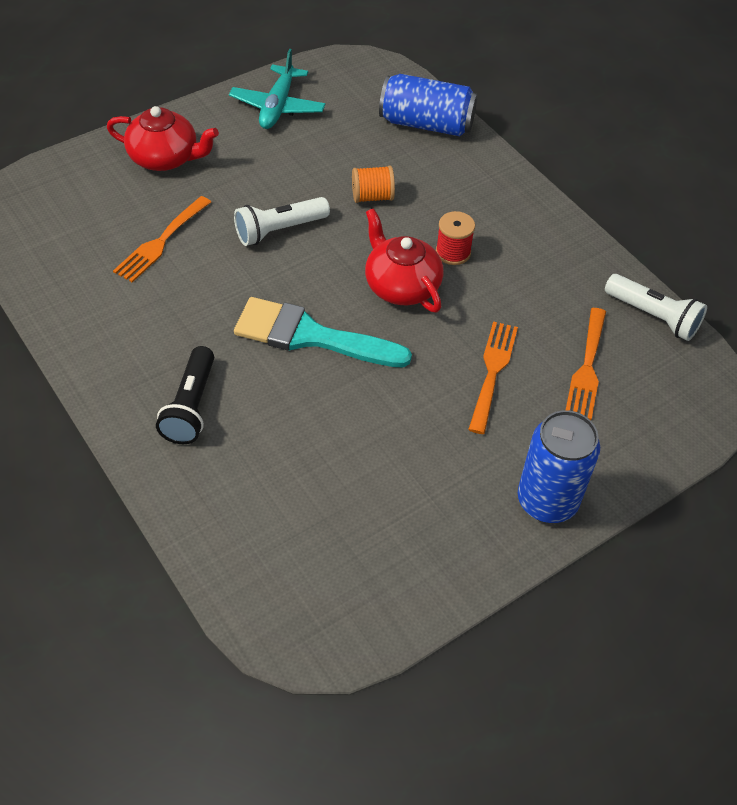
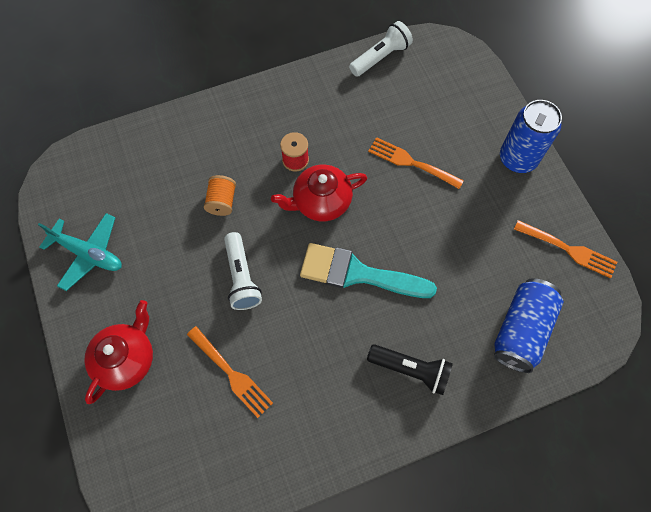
camera: 75 degrees left, 15 degrees up
(310, 336) = (357, 273): turquoise brush -> turquoise brush turned 75 degrees clockwise
(426, 124) = (149, 145): blue can -> blue can (521, 330)
(587, 368) = (417, 107): orange fork -> orange fork (569, 250)

